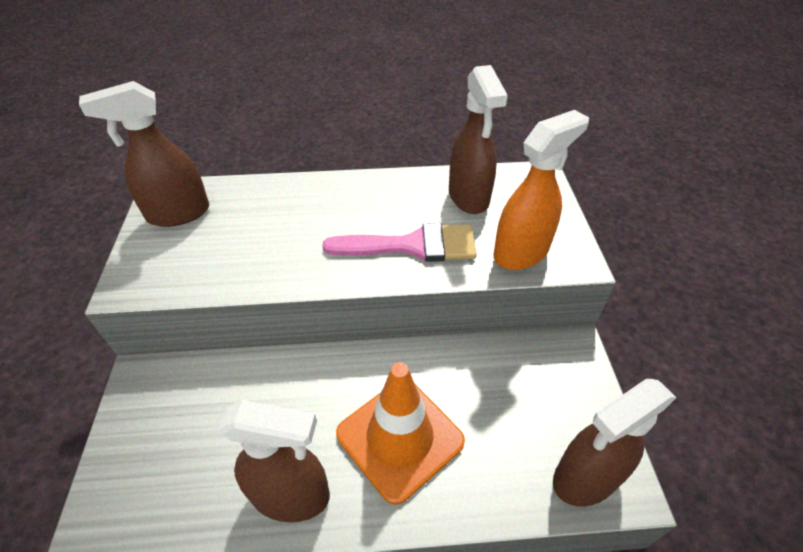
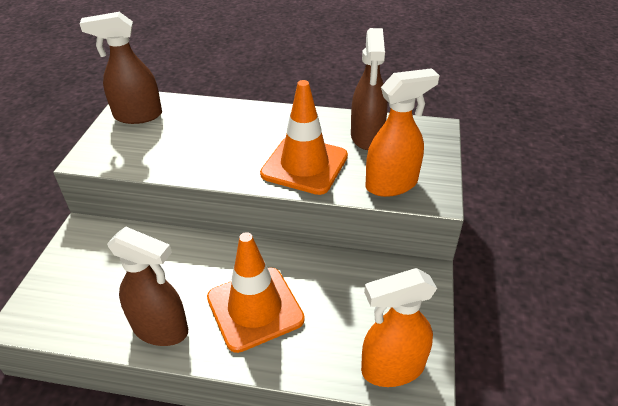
camera: 15 degrees right, 5 degrees down
(412, 245) = (304, 165): pink brush -> orange traffic cone
(585, 477) = (392, 368): brown spray bottle -> orange spray bottle

